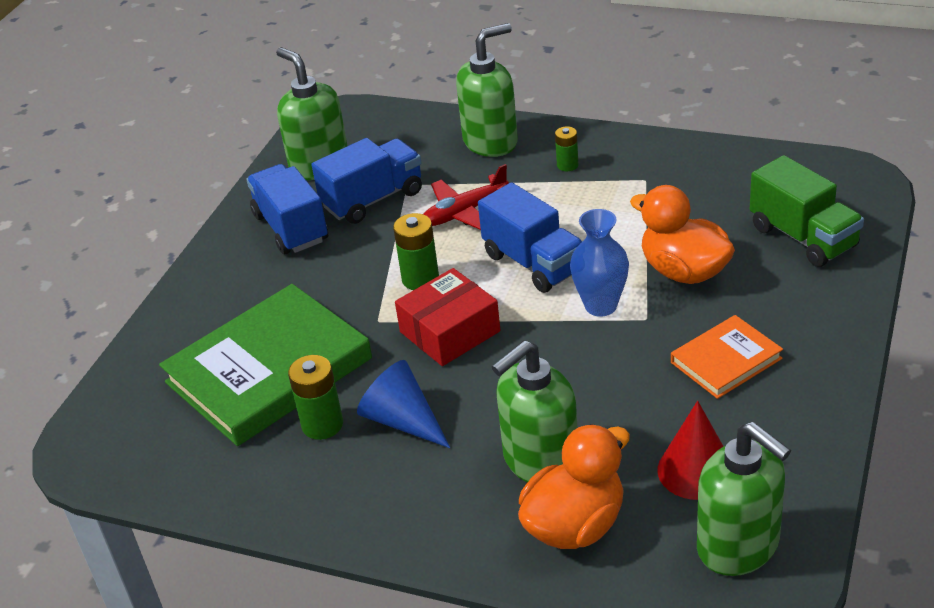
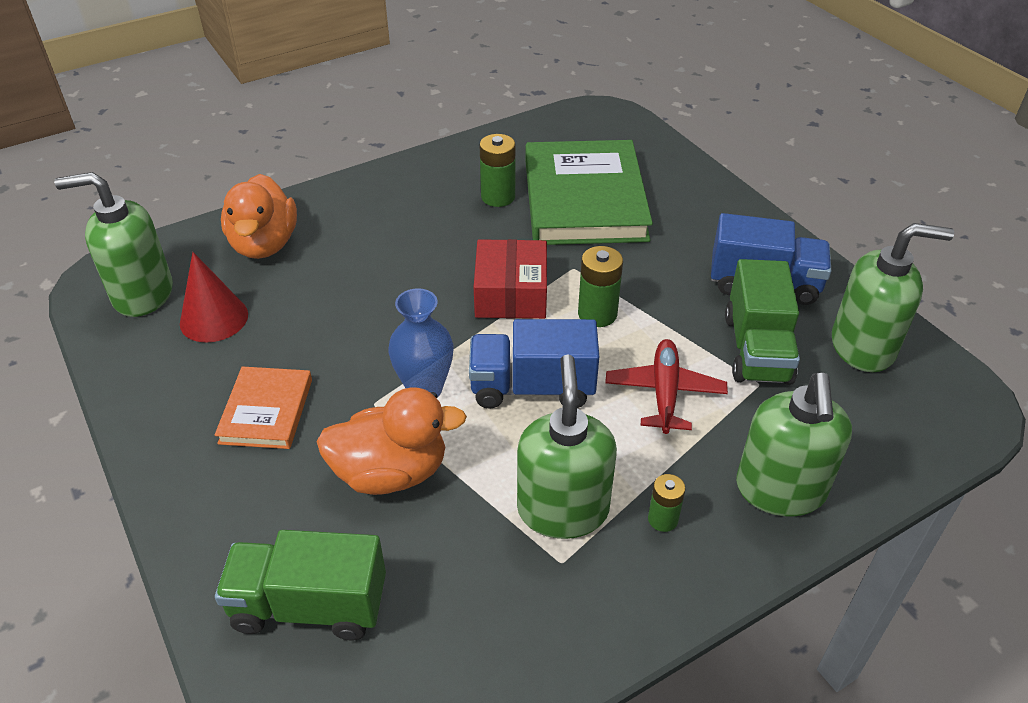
camera: 125 degrees right, 5 degrees up
(373, 199) = (757, 349): blue truck -> green truck
(403, 421) = (452, 227): blue cone -> none
(540, 461) = (330, 261): green soap dispenser -> green soap dispenser (563, 509)

